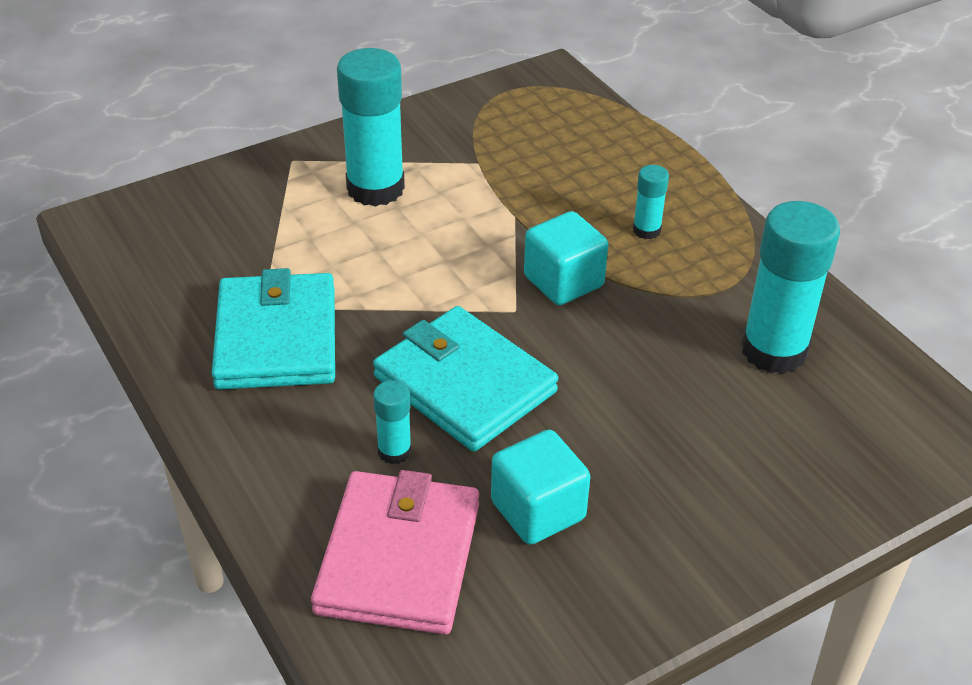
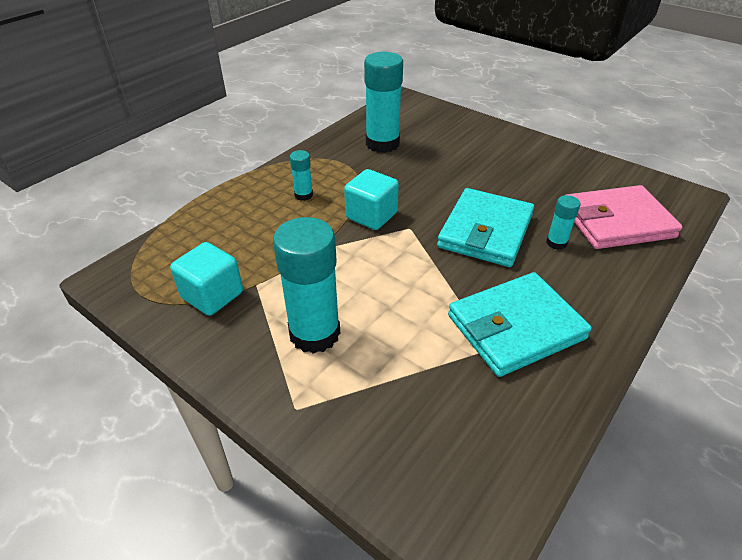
camera: 110 degrees left, 0 degrees up
(538, 510) = (545, 188): turquoise cube -> turquoise cube (212, 295)

